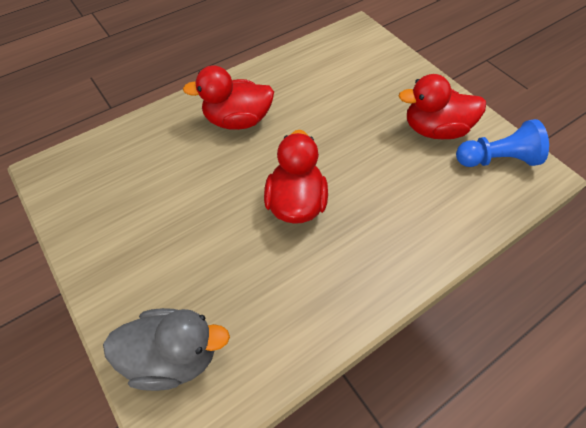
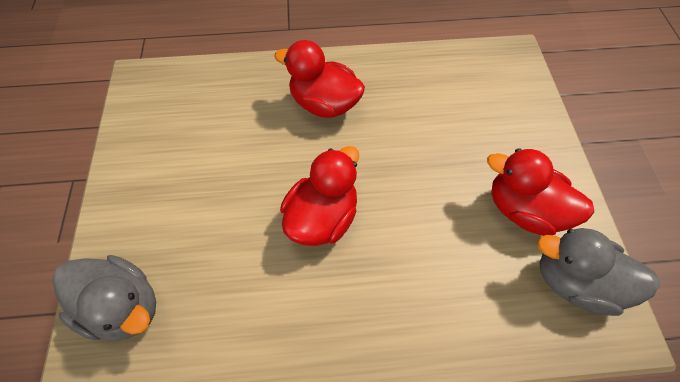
camera: 30 degrees right, 5 degrees up
(496, 159) = (573, 280): blue pawn -> grey duck

